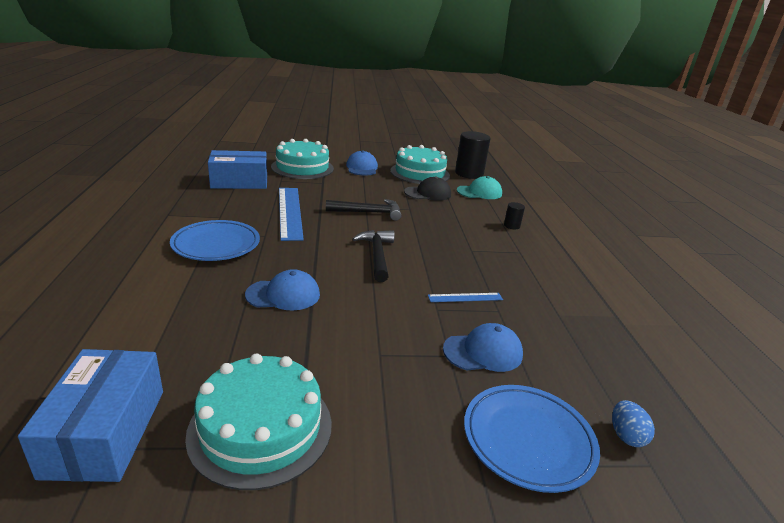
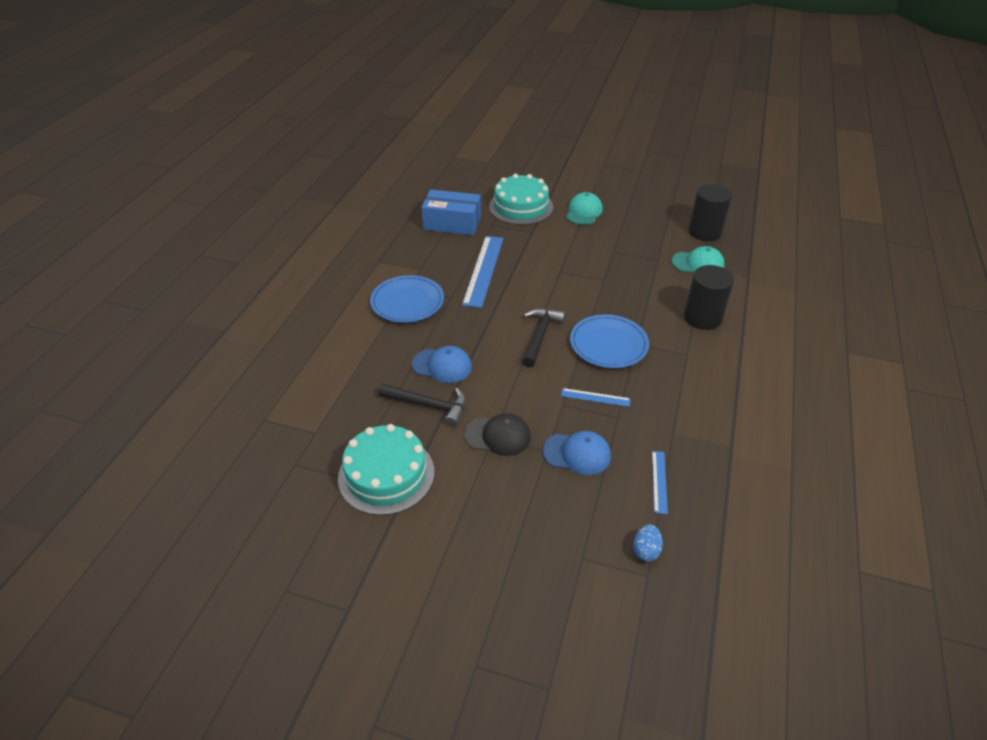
camera: 25 degrees right, 15 degrees up
(105, 432) = (296, 453): blue box -> none
(362, 168) = (584, 212): blue cap -> turquoise cap
(369, 212) = (559, 280): black hammer -> black hammer (429, 405)
(420, 173) = (645, 226): turquoise cake -> none
(428, 193) = (636, 259): black cap -> black cap (498, 436)
(511, 226) = (702, 318): black cylinder -> black cylinder, size x2.17
(528, 440) = (565, 532): blue plate -> blue plate (608, 344)
(582, 361) = (659, 481): none -> blue ruler

